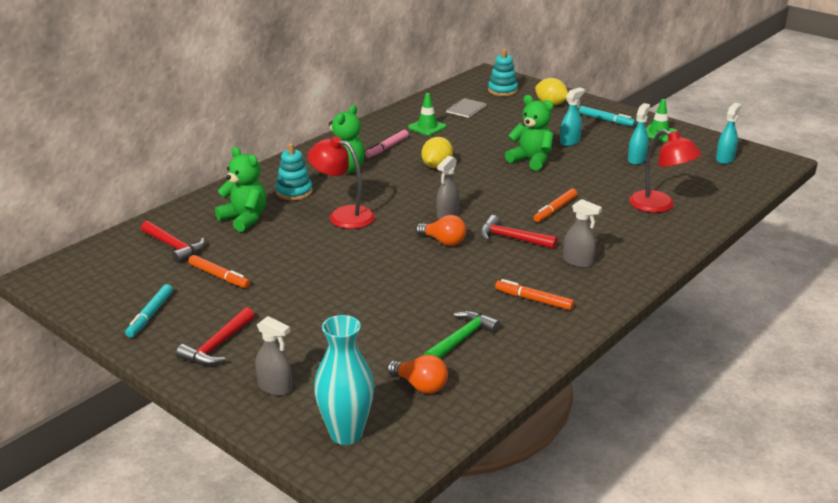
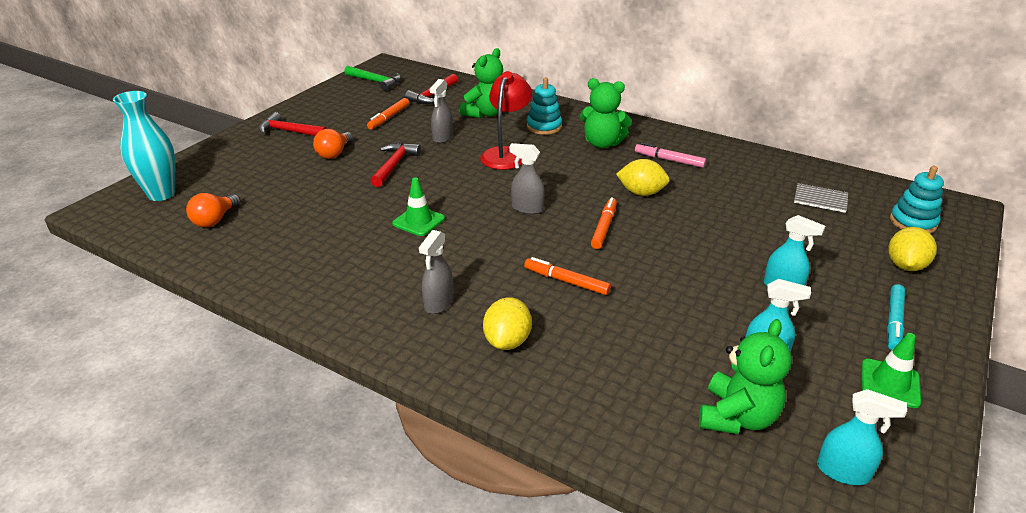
camera: 80 degrees right, 5 degrees up
(150, 315) = (333, 103): turquoise marker -> none
(275, 387) = (230, 159): grey spray bottle -> grey spray bottle (442, 138)
(427, 127) = (742, 178): green traffic cone -> green traffic cone (418, 221)
(443, 241) = (467, 211): orange light bulb -> orange light bulb (334, 153)
(461, 339) = (283, 235): green hammer -> green hammer (376, 82)
(512, 238) = (484, 253): red hammer -> red hammer (394, 165)
(531, 160) = (698, 257): green teddy bear -> green teddy bear (737, 417)
(533, 300) = (353, 274): orange marker -> orange marker (604, 227)
(623, 238) = (507, 341): none -> yellow lemon
(659, 206) = (615, 378): red lamp -> none

